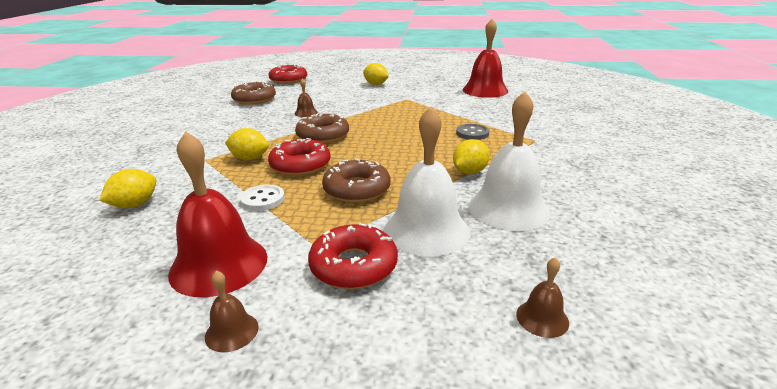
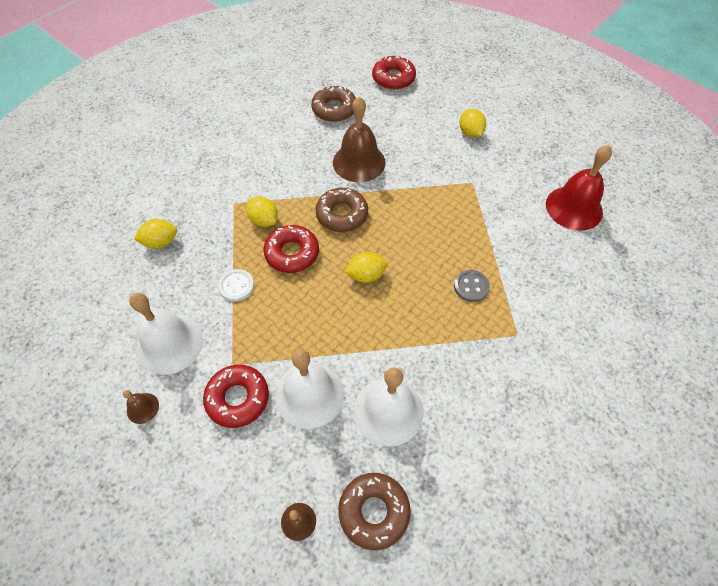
camera: 35 degrees right, 30 degrees up
(219, 264) = (170, 344): red bell -> white bell
(306, 113) = (359, 162): brown bell -> brown bell, size x2.20
(357, 189) = (305, 314): brown donut -> brown donut (374, 511)
(469, 172) = (408, 345): yellow lemon -> yellow lemon (366, 275)

